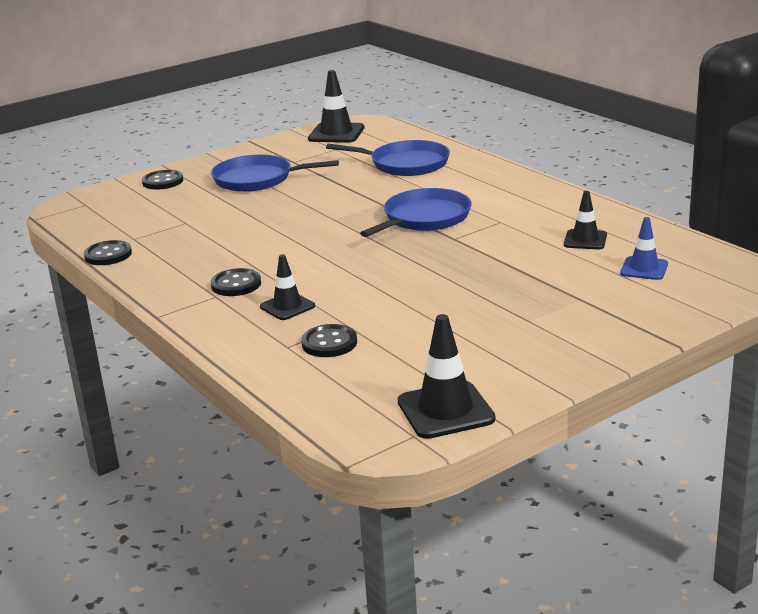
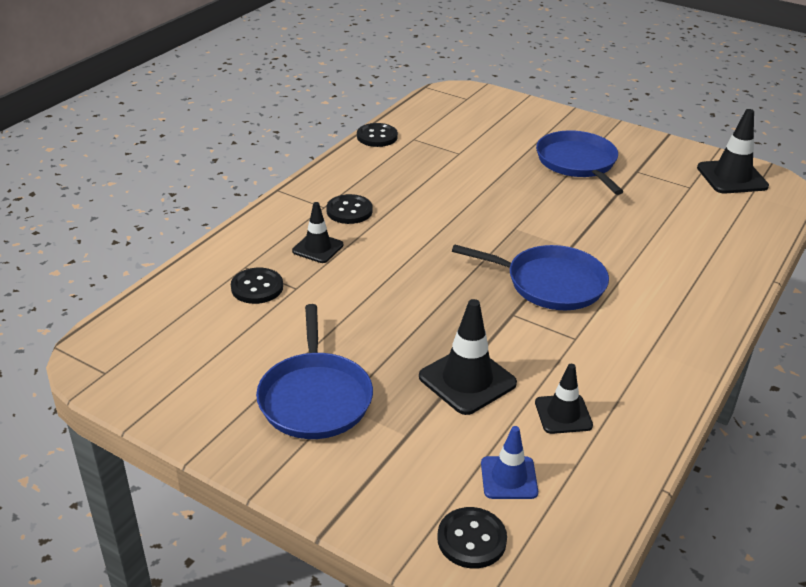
camera: 65 degrees right, 10 degrees up
(163, 181) = (537, 118): black button -> black button (471, 539)
(405, 164) = (685, 240): blue pan -> blue pan (315, 397)
(445, 410) = (149, 383): black traffic cone -> black traffic cone (467, 380)

